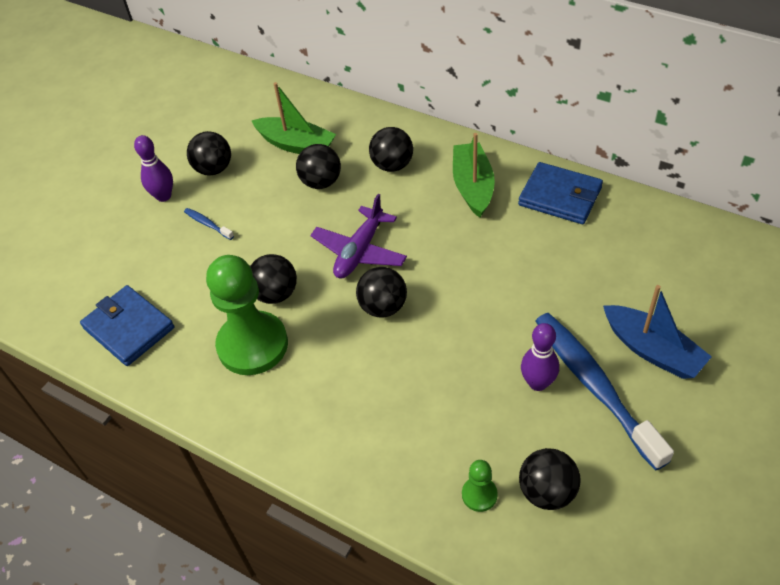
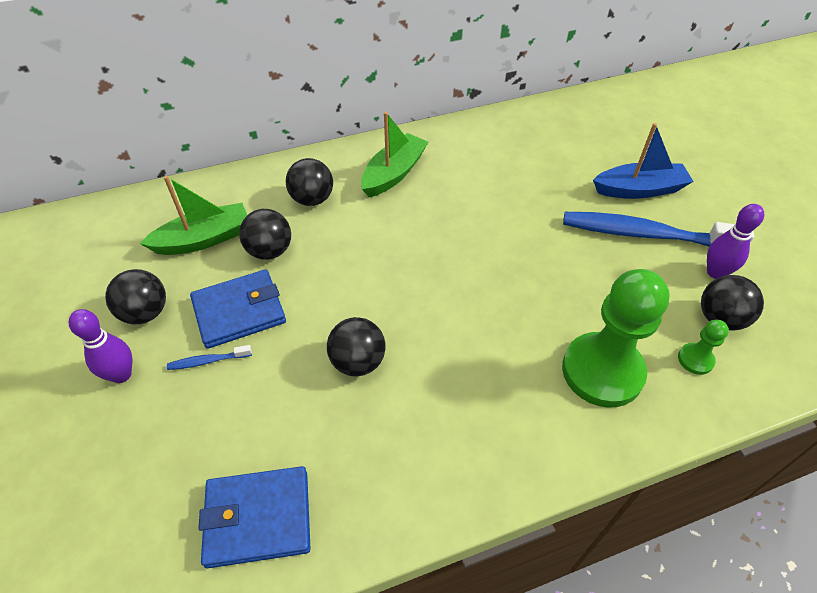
camera: 55 degrees left, 0 degrees up
(252, 345) = (398, 418): green pawn -> green pawn (602, 371)
(360, 251) = (378, 276): purple plane -> none
(383, 307) = (454, 299): black ball -> none
(473, 186) = (394, 173): green boat -> green boat turned 90 degrees clockwise
(538, 383) = (617, 260): purple bowling pin -> purple bowling pin (715, 272)
(560, 196) = (458, 141): blue wallet -> blue wallet (239, 311)

